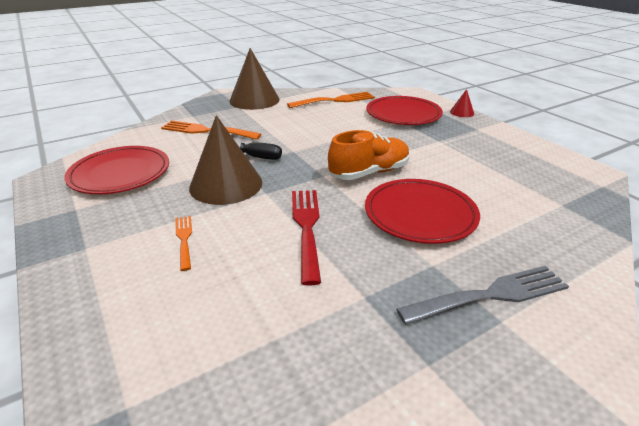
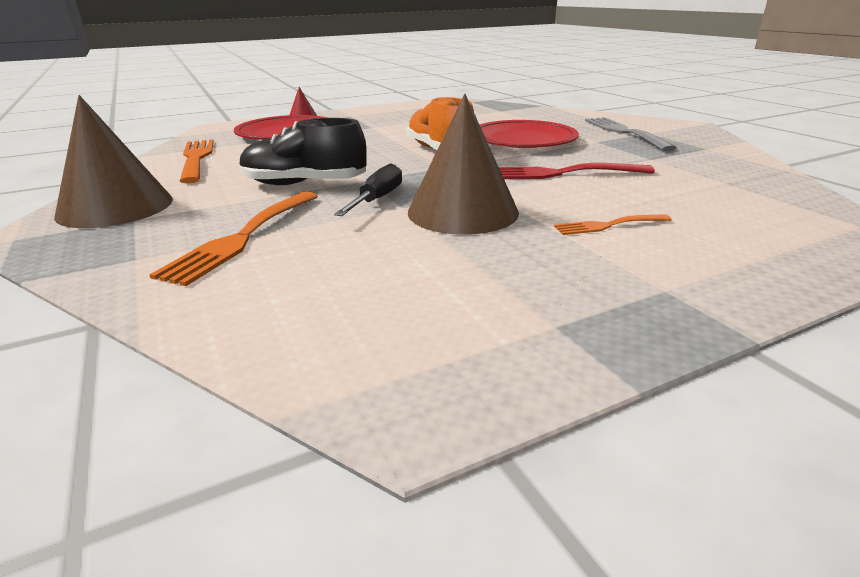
camera: 85 degrees left, 5 degrees down
(120, 174) = (410, 301): red plate -> none
(285, 134) = (304, 184): none -> black shoe

